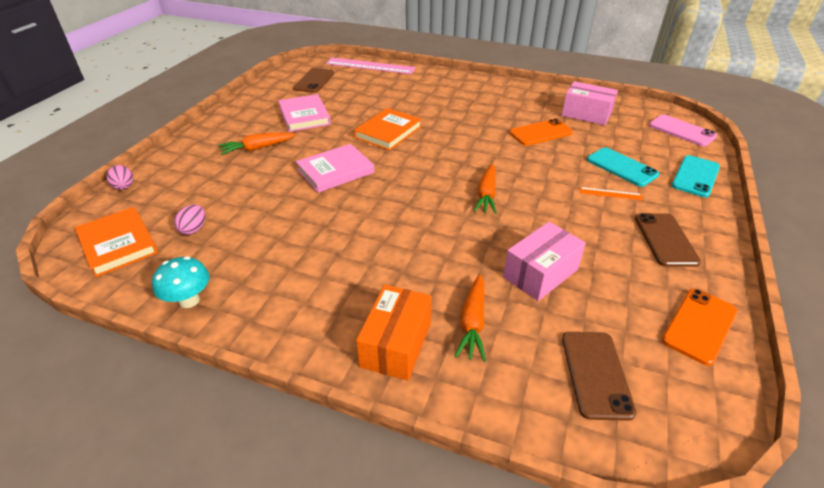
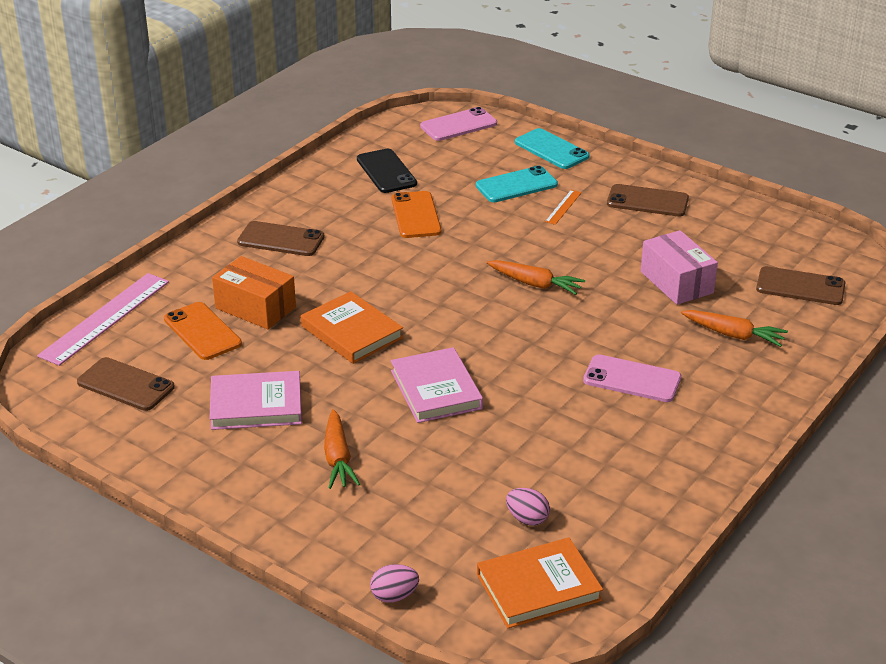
camera: 75 degrees left, 5 degrees down
(189, 300) = (662, 518): turquoise mushroom -> none
(376, 261) = (632, 379): none -> pink phone
(396, 344) = (751, 383): orange box -> orange box (255, 308)
(475, 95) = (281, 239): none -> brown phone
(586, 114) = (386, 171): pink box -> black phone
(699, 325) = (758, 223): orange phone -> orange phone (202, 331)

